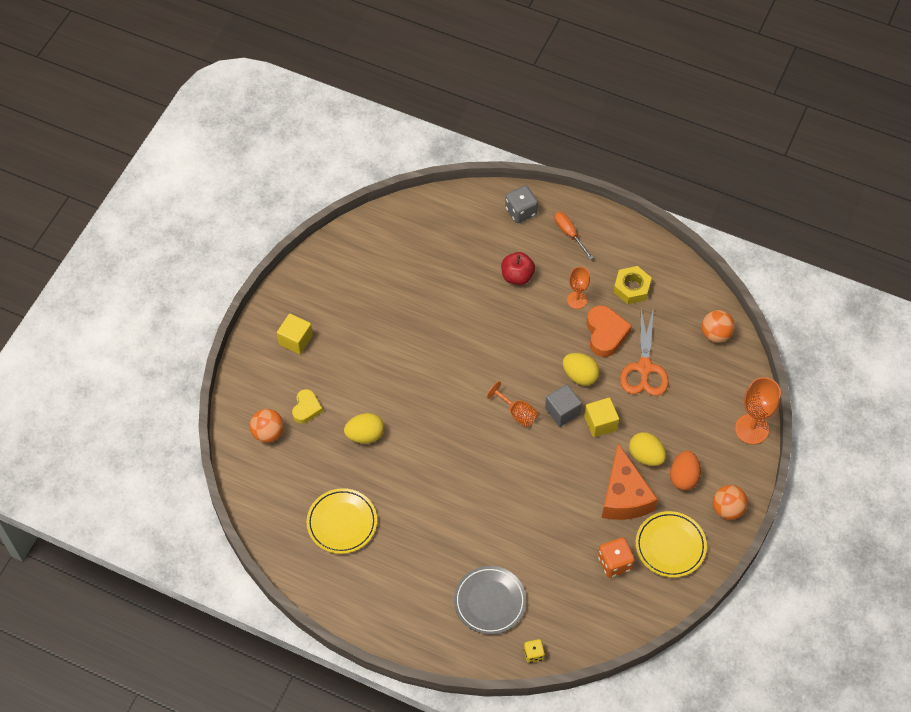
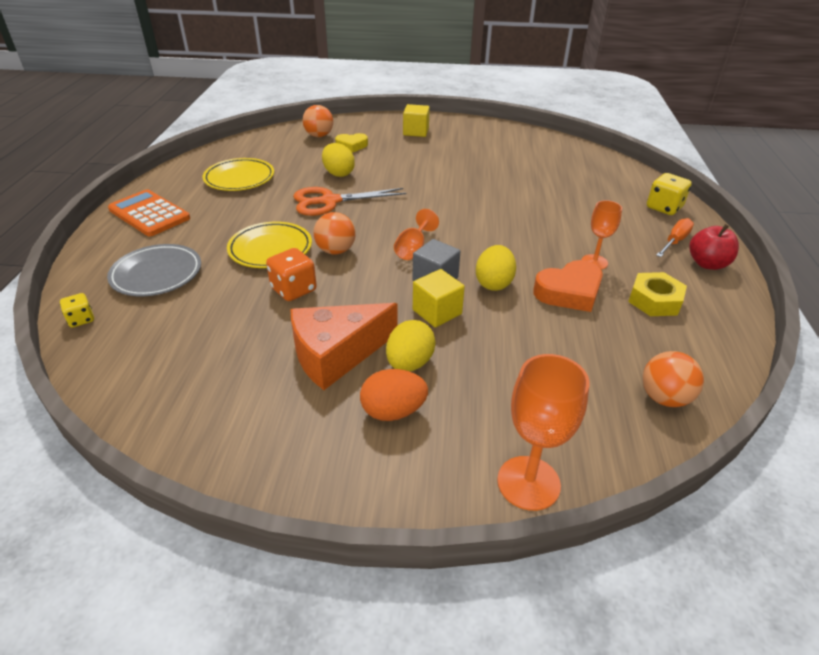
camera: 70 degrees right, 20 degrees down
(386, 605) = (149, 214): none -> orange calculator
(517, 276) = (584, 219): red apple -> red apple (707, 264)
(521, 211) = (664, 207): grey dice -> yellow dice
(614, 563) = (226, 365): orange dice -> orange dice (294, 289)
(644, 368) = (547, 334): orange scissors -> orange scissors (330, 201)
(670, 546) = (266, 420): yellow plate -> yellow plate (270, 249)
(727, 509) = (356, 481): orange ball -> orange ball (336, 251)

